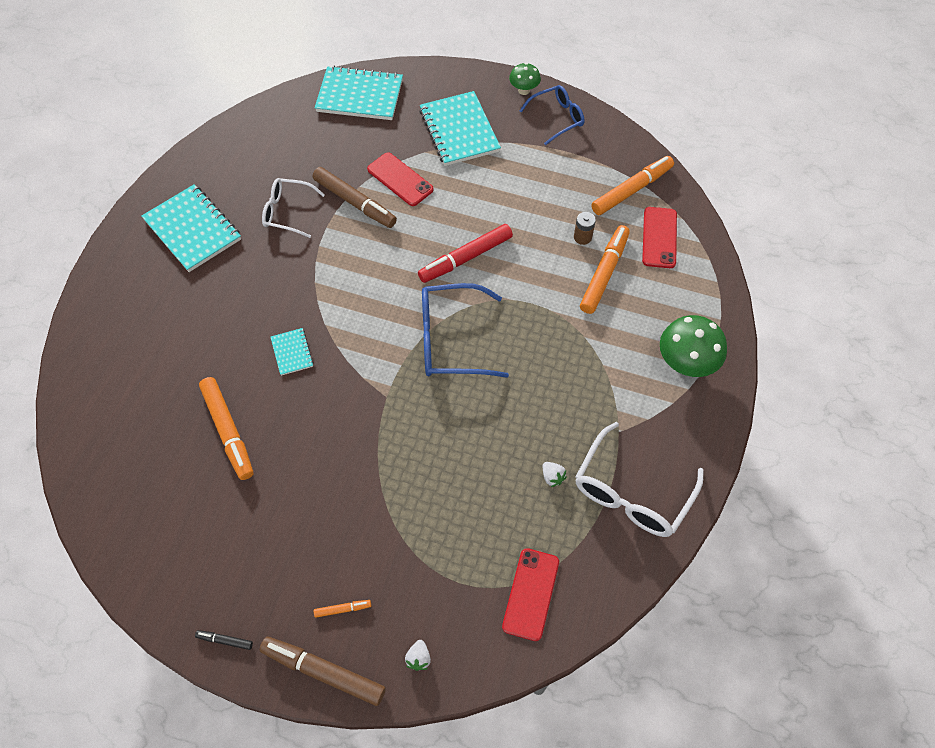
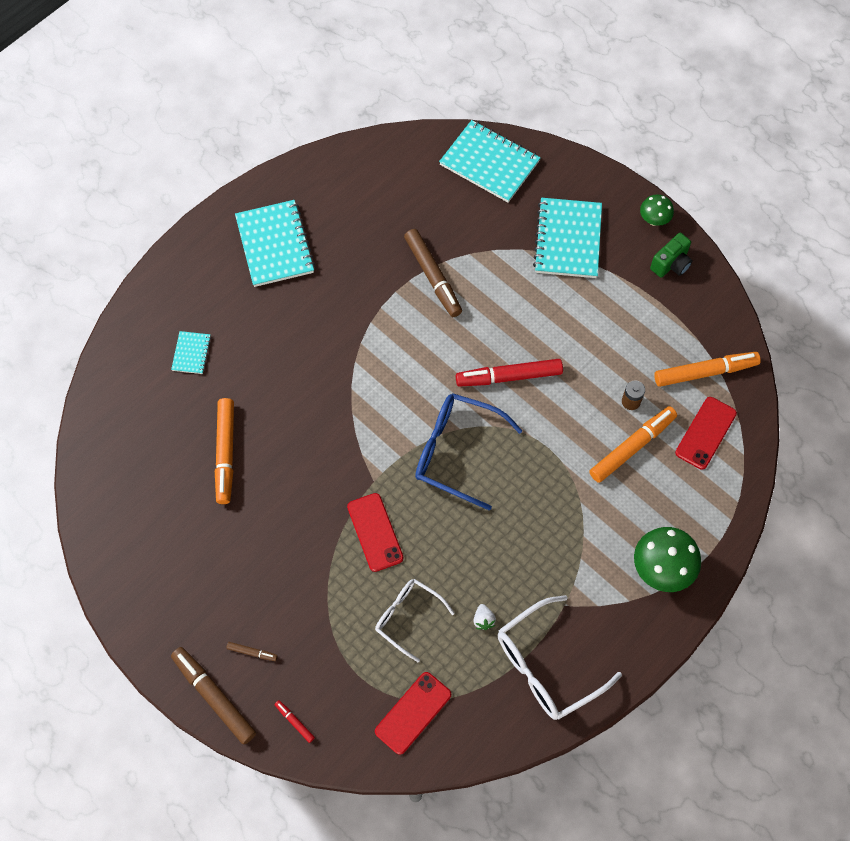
camera: 25 degrees right, 5 degrees up
(225, 640) = (148, 634): black marker -> none
(288, 212) = (367, 261): white glasses -> white glasses (408, 617)
(292, 352) = (311, 403): turquoise notebook -> turquoise notebook (191, 353)
(343, 609) = (252, 652): orange marker -> brown marker
(400, 179) = (486, 269): red phone -> red phone (375, 532)
(418, 658) = (294, 722): white strawberry -> red marker
(556, 118) = (671, 264): blue glasses -> green camera

